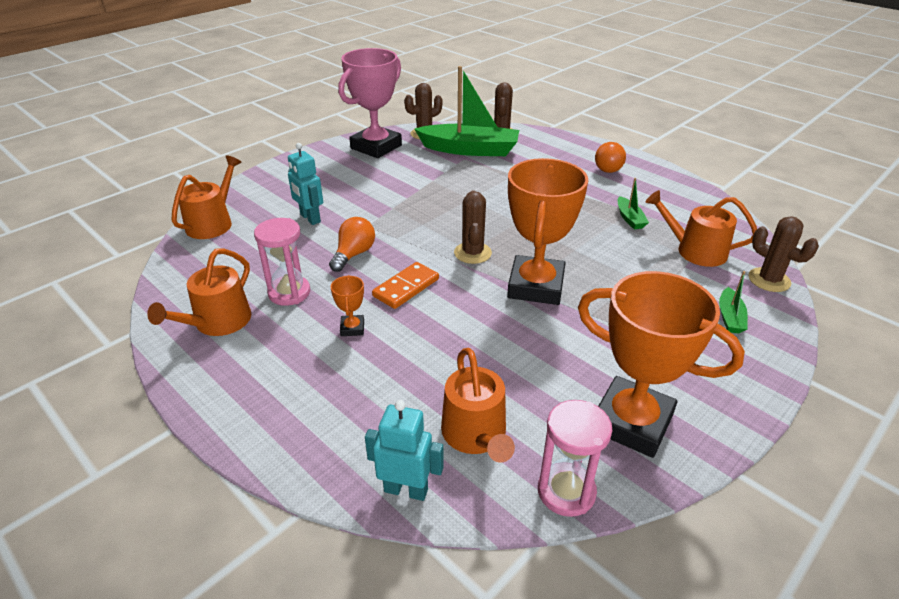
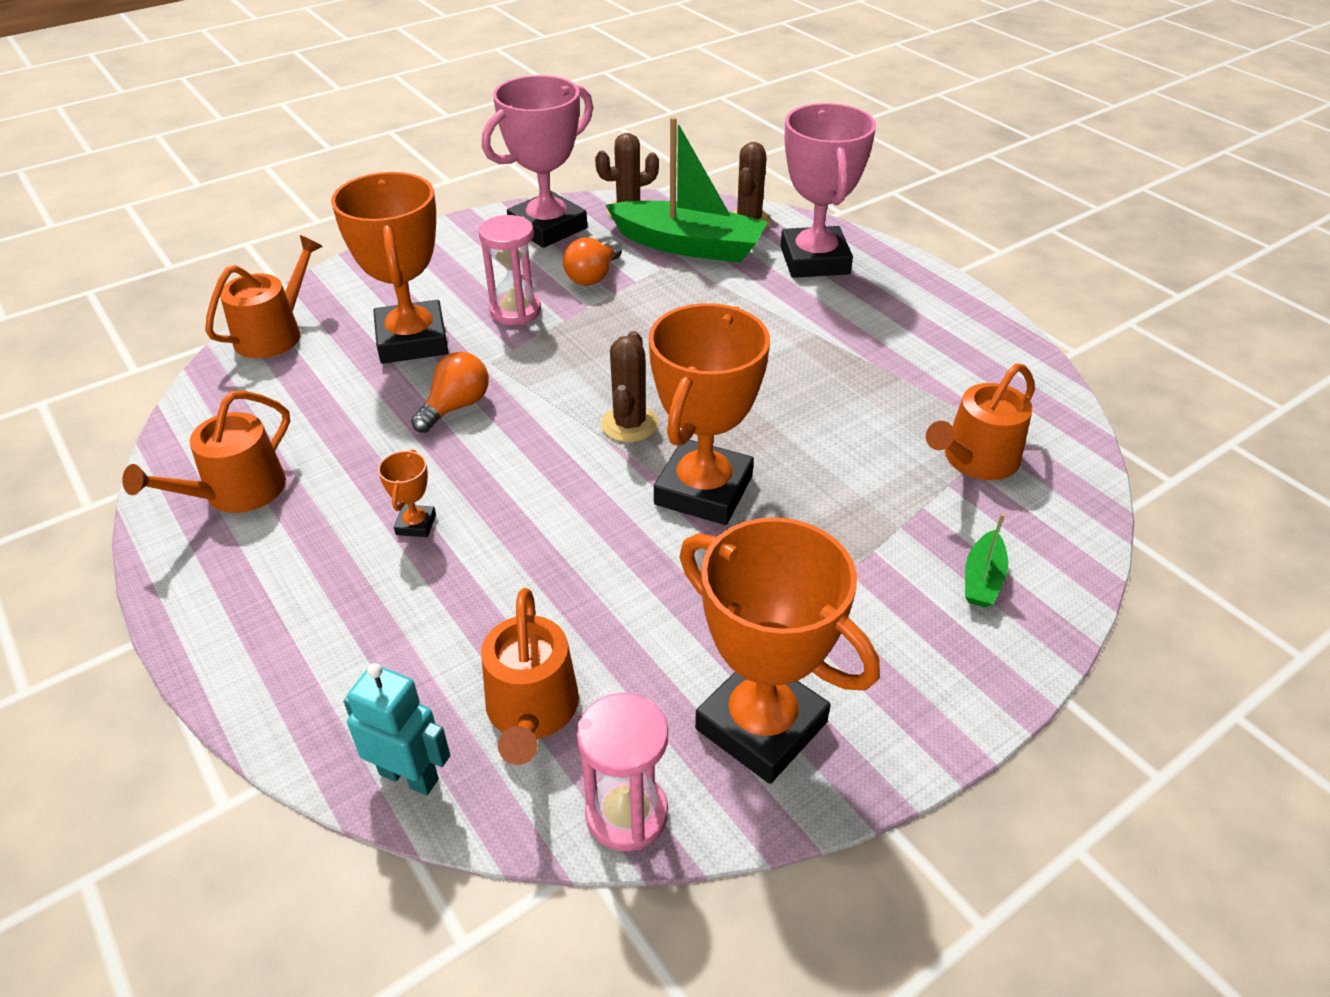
camera: 10 degrees right, 5 degrees up
(289, 293) = (346, 458): pink hourglass -> pink hourglass (515, 311)
(310, 218) = (412, 340): turquoise robot -> orange trophy
(406, 288) = (512, 470): orange domino -> none
(550, 151) = (814, 260): none -> pink trophy
(609, 167) = (897, 298): orange light bulb -> orange light bulb (593, 276)
(630, 218) = (894, 392): green boat -> none
(695, 251) = (975, 460): orange watering can -> orange watering can turned 75 degrees counterclockwise
(769, 280) = (1073, 524): brown cactus -> none

